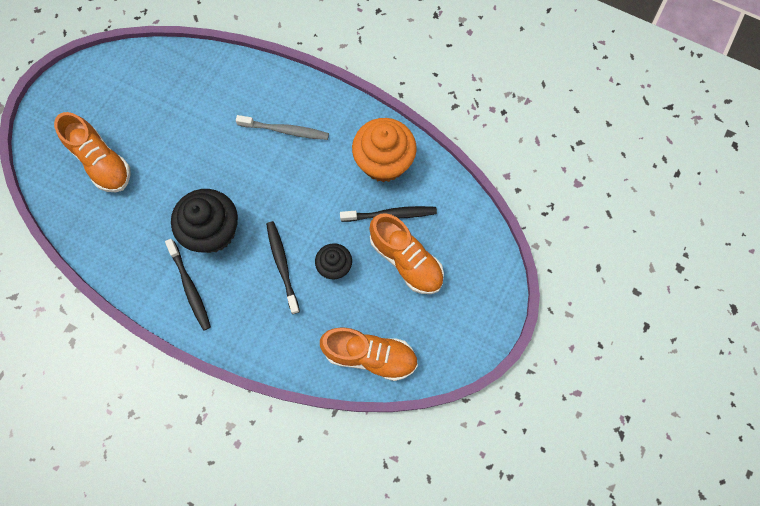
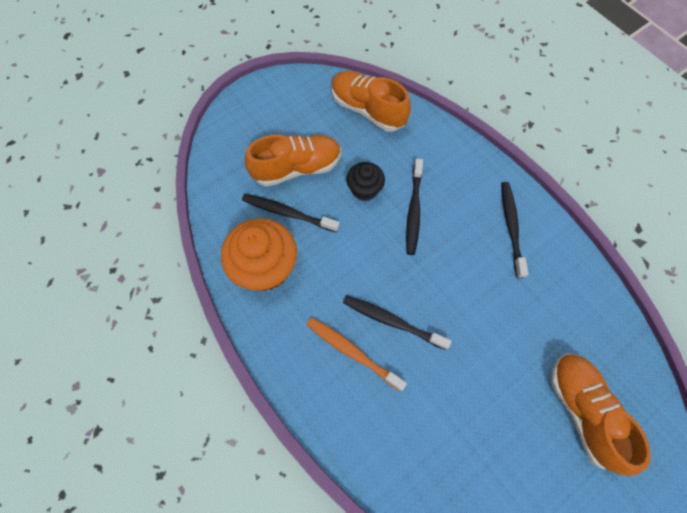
camera: 155 degrees left, 5 degrees down
(213, 231) = (472, 272): black cupcake -> none
(264, 164) = (392, 321): none -> black toothbrush
(285, 130) = (352, 352): grey toothbrush -> orange toothbrush
(406, 260) = (297, 168): orange shoe -> orange shoe turned 90 degrees clockwise

